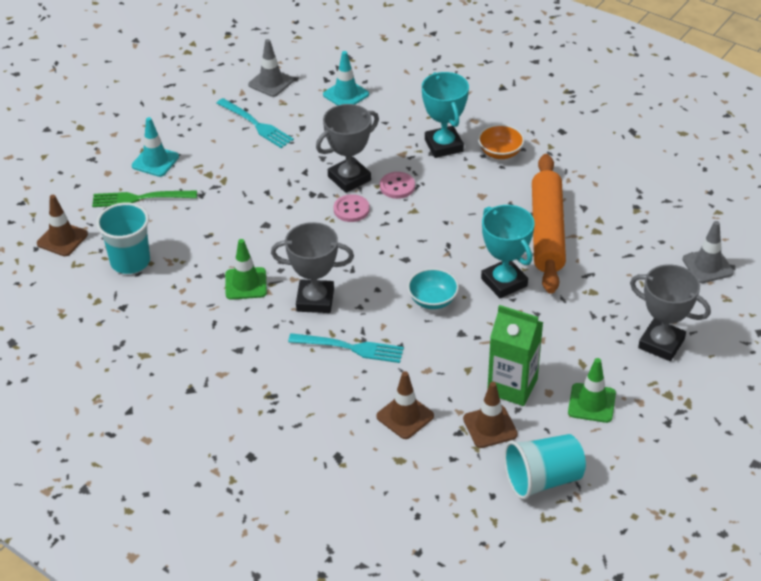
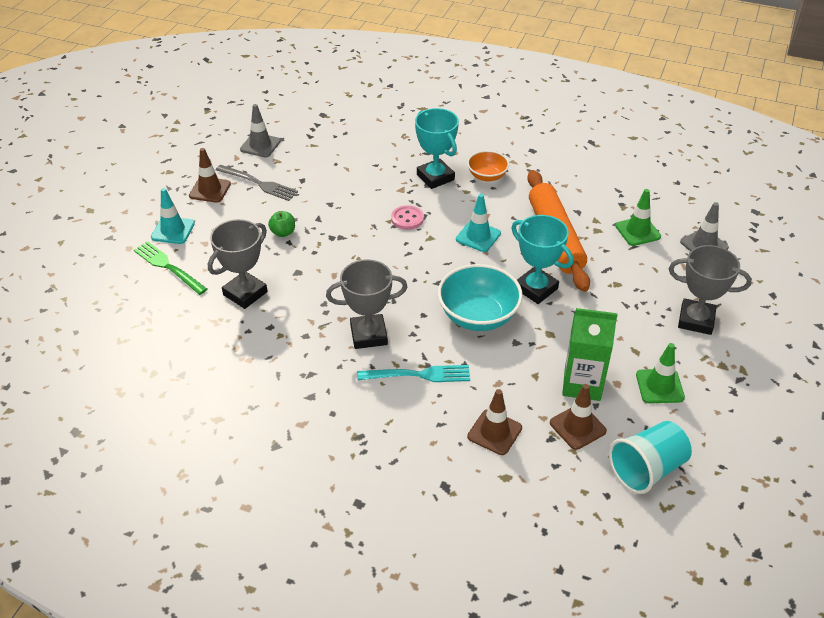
camera: 15 degrees left, 0 degrees up
(62, 239) = (101, 318): brown traffic cone -> brown traffic cone (210, 190)
(130, 261) = (176, 328): turquoise cup -> none
(140, 198) = (168, 267): green fork -> green fork turned 60 degrees clockwise
(246, 284) = (297, 331): green traffic cone -> green traffic cone (637, 231)
(256, 124) = (258, 183): turquoise fork -> grey fork
(264, 181) = (283, 232): none -> green apple
(346, 94) = (332, 146): turquoise traffic cone -> turquoise traffic cone (478, 236)
(349, 178) = (361, 218): grey trophy -> grey trophy (245, 293)
(351, 209) = (373, 246): pink button -> none
(432, 300) = (478, 316): turquoise bowl -> turquoise bowl, size x1.72

